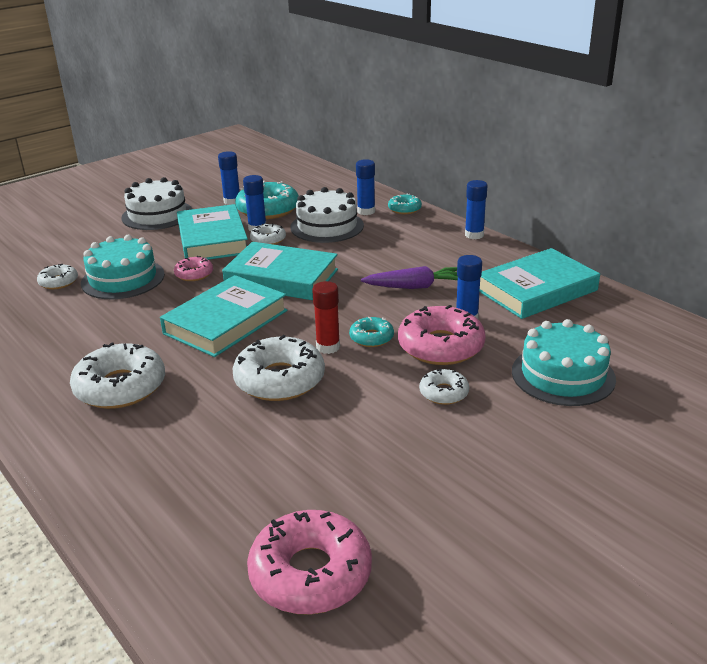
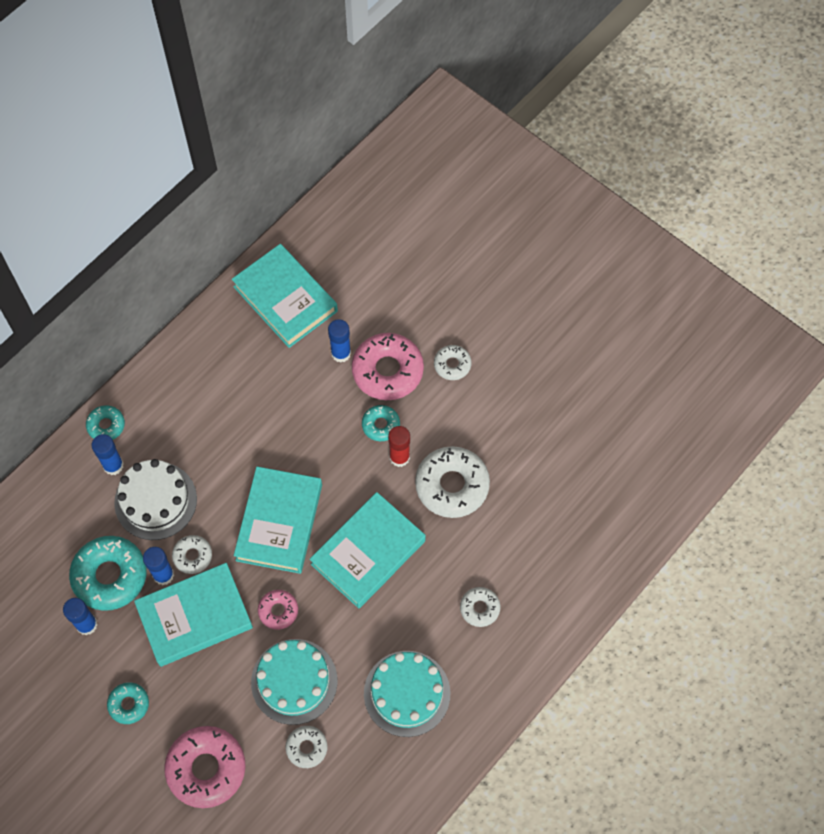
camera: 100 degrees left, 35 degrees up
(120, 387) = (479, 608): white donut -> white donut, size x0.53
(157, 215) = (129, 704): white cake -> turquoise donut
(225, 322) = (368, 552): turquoise book -> turquoise book turned 75 degrees counterclockwise
(310, 573) = (642, 425): pink donut -> pink donut (206, 768)
(415, 287) = (287, 398): purple carrot -> none
(474, 235) = (172, 353): blue glue stick -> none
(563, 375) = (417, 285): turquoise cake -> turquoise cake (407, 693)

